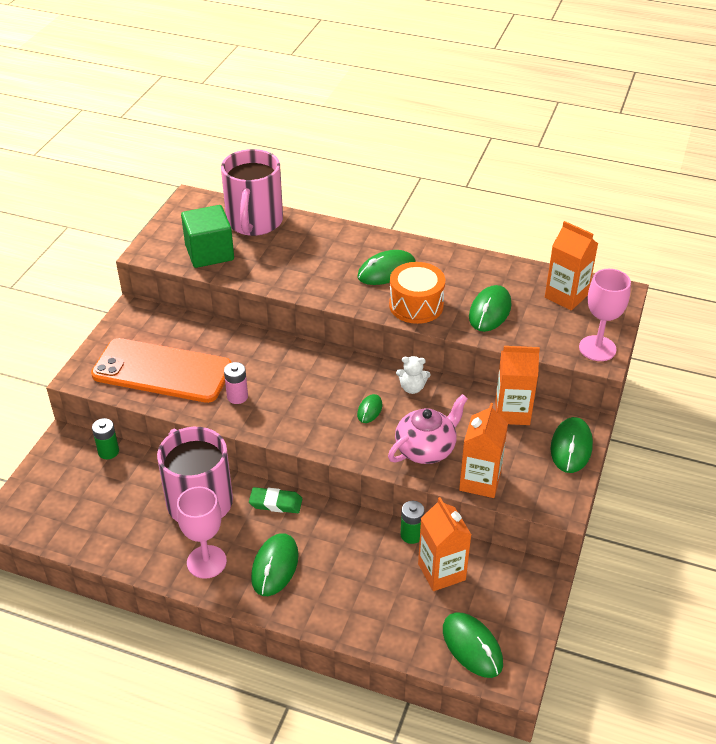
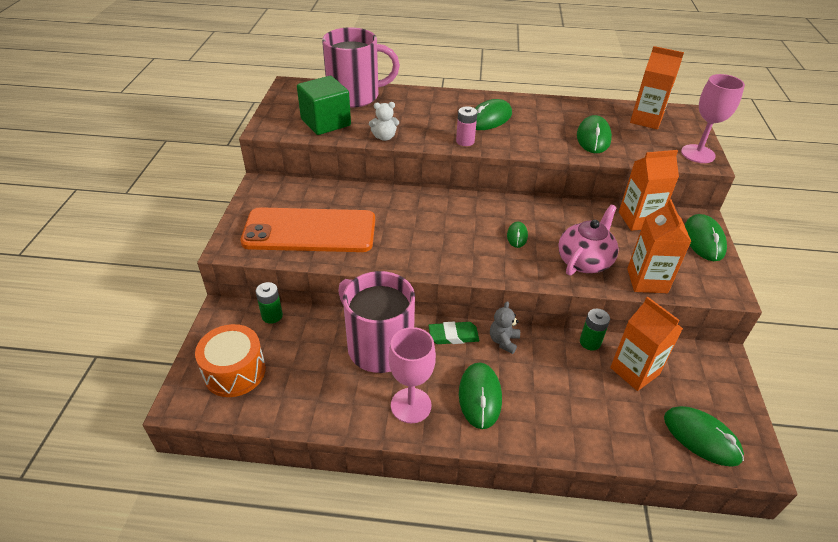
camera: 15 degrees left, 0 degrees up
(237, 397) = (391, 242): pink battery -> pink battery (465, 141)
(254, 222) = (355, 96): pink mug -> pink mug turned 90 degrees counterclockwise
(323, 517) = (503, 341): none -> grey teddy bear
(412, 388) = (543, 212): white teddy bear -> white teddy bear (384, 137)
(416, 305) = (529, 141): orange drum -> orange drum (235, 372)

